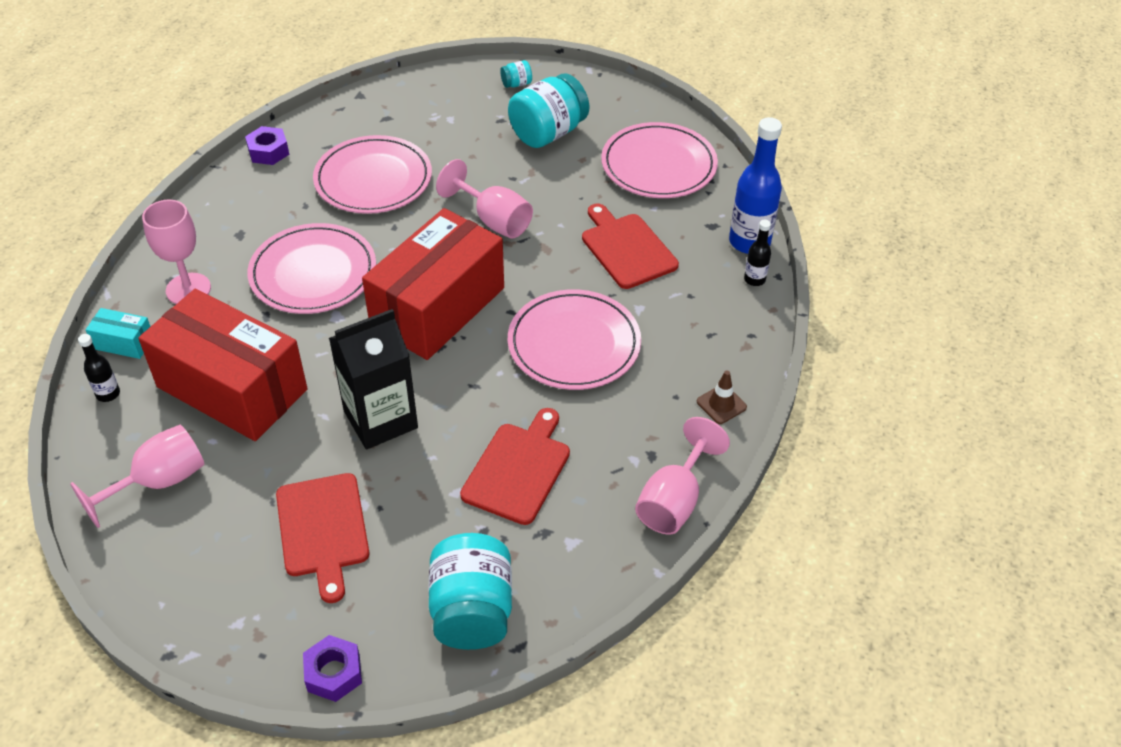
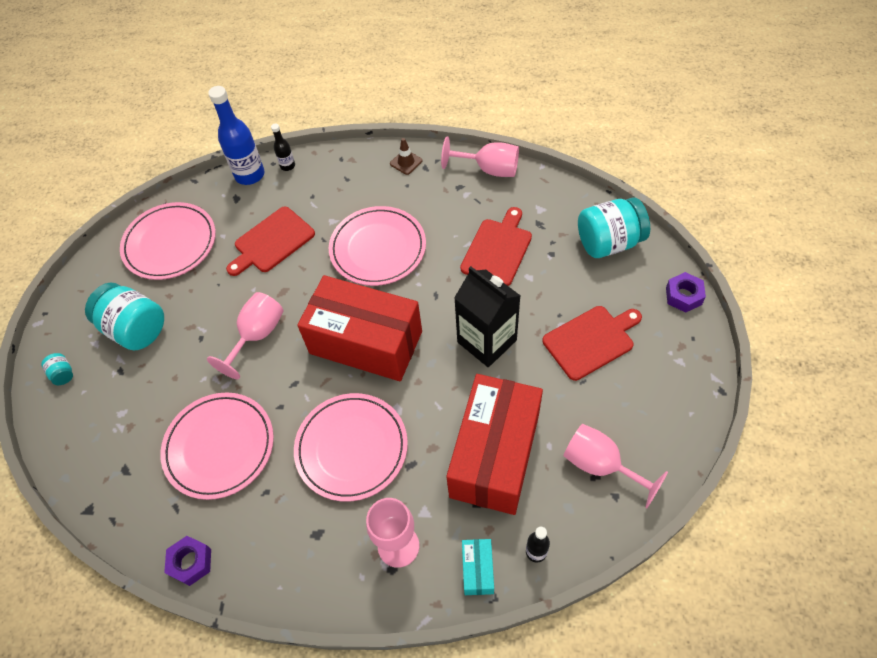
camera: 100 degrees left, 10 degrees up
(518, 469) = (497, 249): red cutting board -> red cutting board turned 105 degrees clockwise

